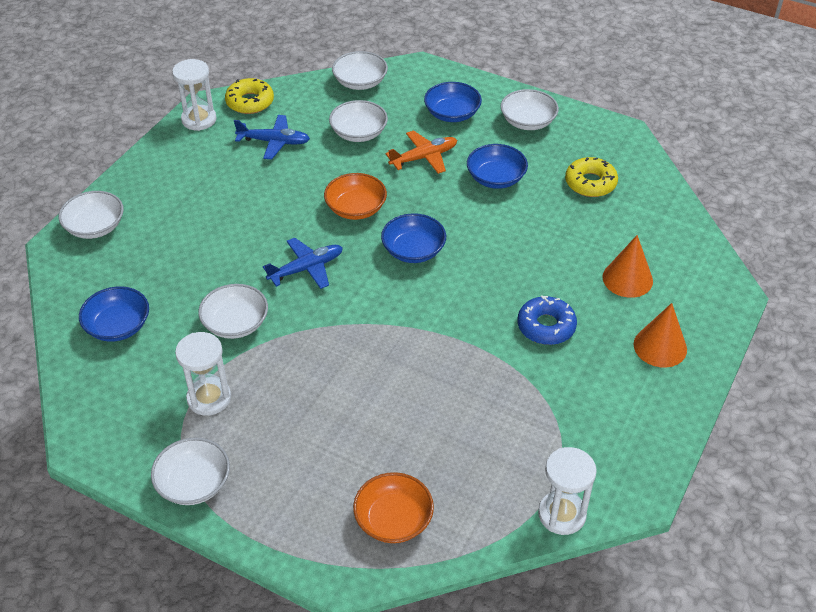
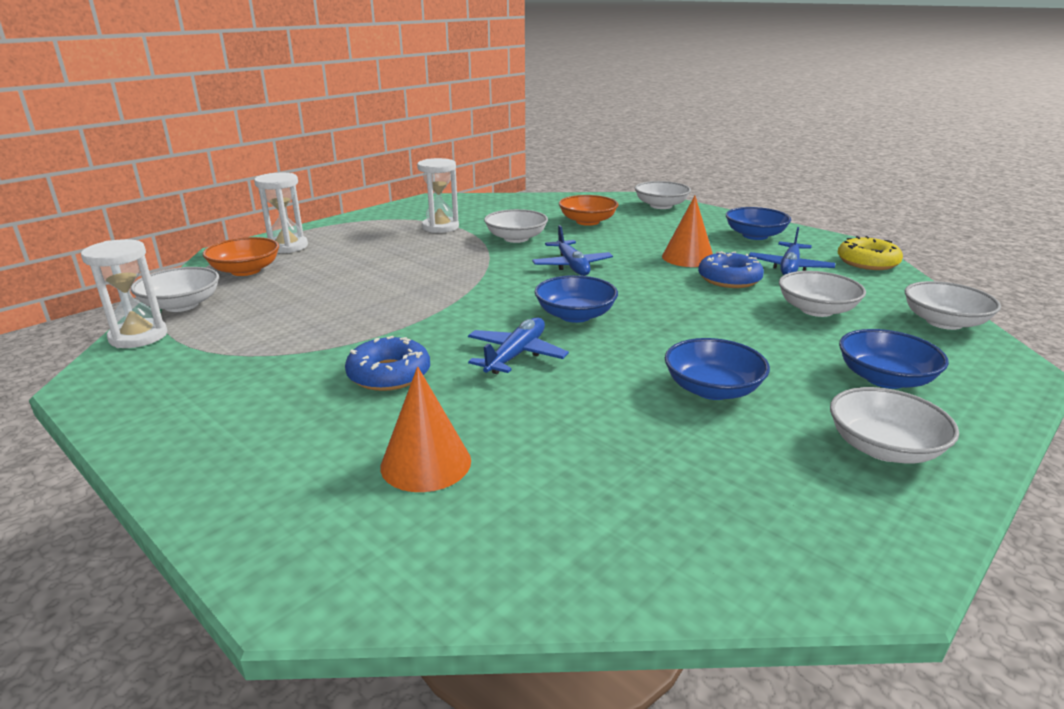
camera: 105 degrees right, 20 degrees down
(118, 326) = (539, 208): blue bowl -> blue bowl (755, 235)
(194, 483) = (365, 220): white bowl -> white bowl (181, 305)
(199, 119) = (825, 241): white hourglass -> white hourglass (287, 246)
(311, 174) = (729, 279): none -> blue donut
(356, 208) = (662, 294): orange bowl -> orange bowl (587, 221)
(423, 157) = (764, 343): orange plane -> none
(491, 269) = (515, 355): none -> blue plane
(590, 183) = (689, 482): yellow donut -> none
(660, 346) = (266, 458): orange cone -> orange cone (688, 257)

